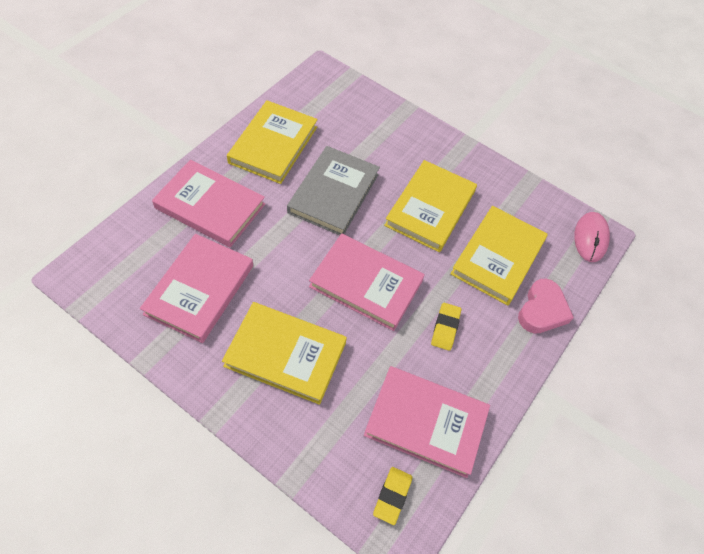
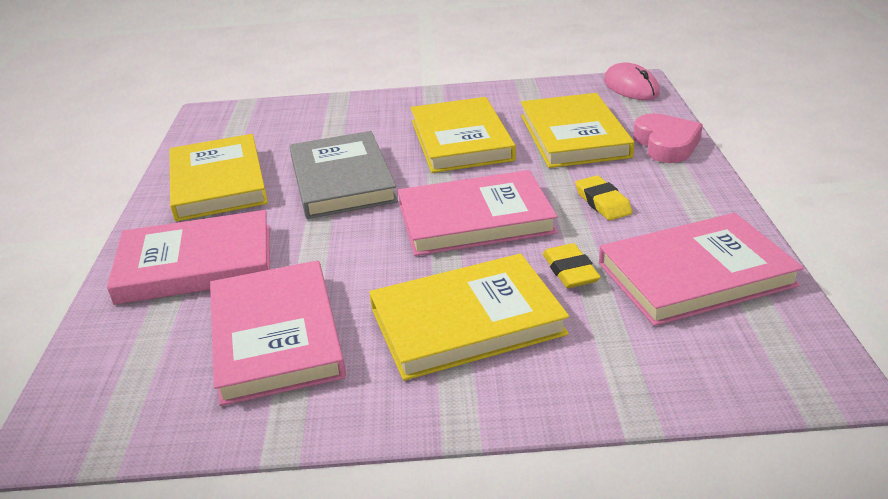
camera: 30 degrees left, 25 degrees down
(392, 496) = (760, 351): yellow eraser -> yellow eraser (570, 271)

